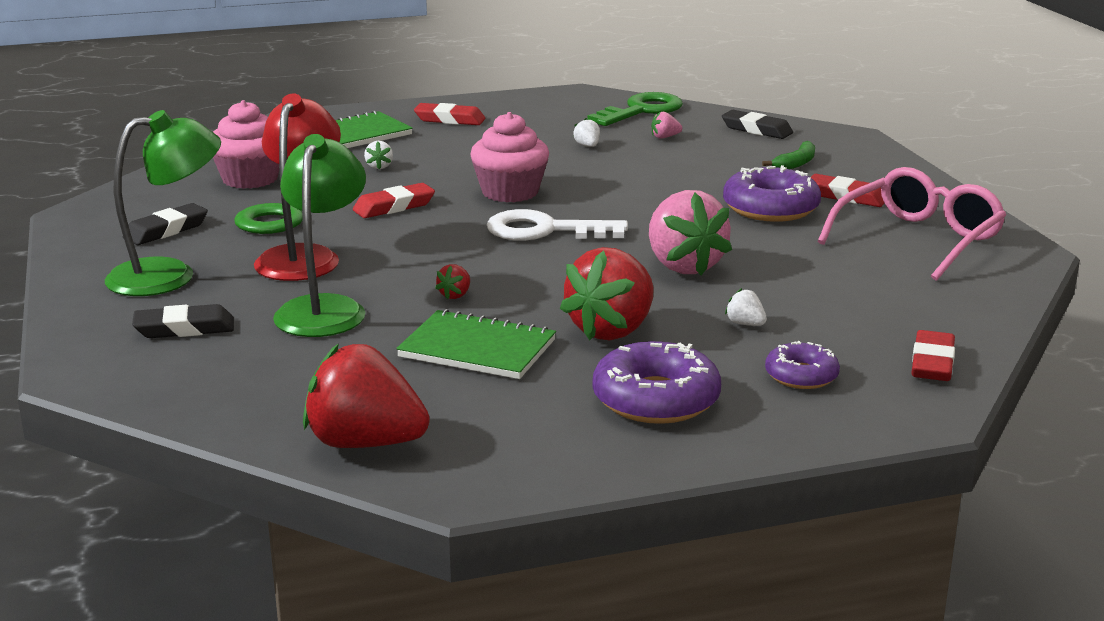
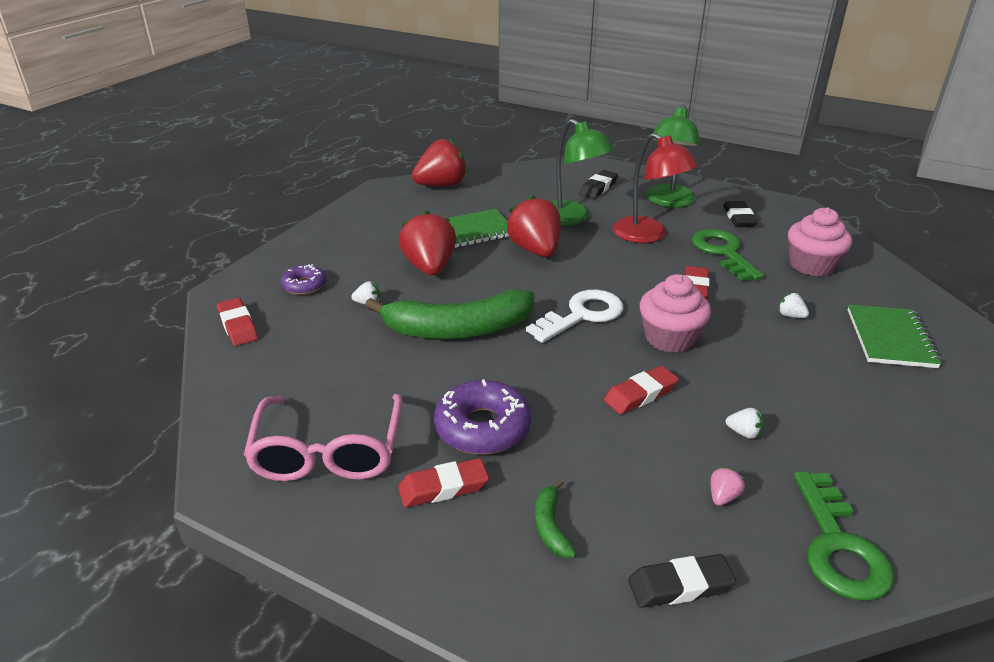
camera: 135 degrees right, 10 degrees up
(449, 120) = (903, 402): red eraser -> red eraser (640, 394)
(455, 295) = (535, 250): red strawberry -> red strawberry, size x2.49
(656, 399) = (359, 244): purple donut -> none
(683, 266) = (458, 329): pink strawberry -> green banana

